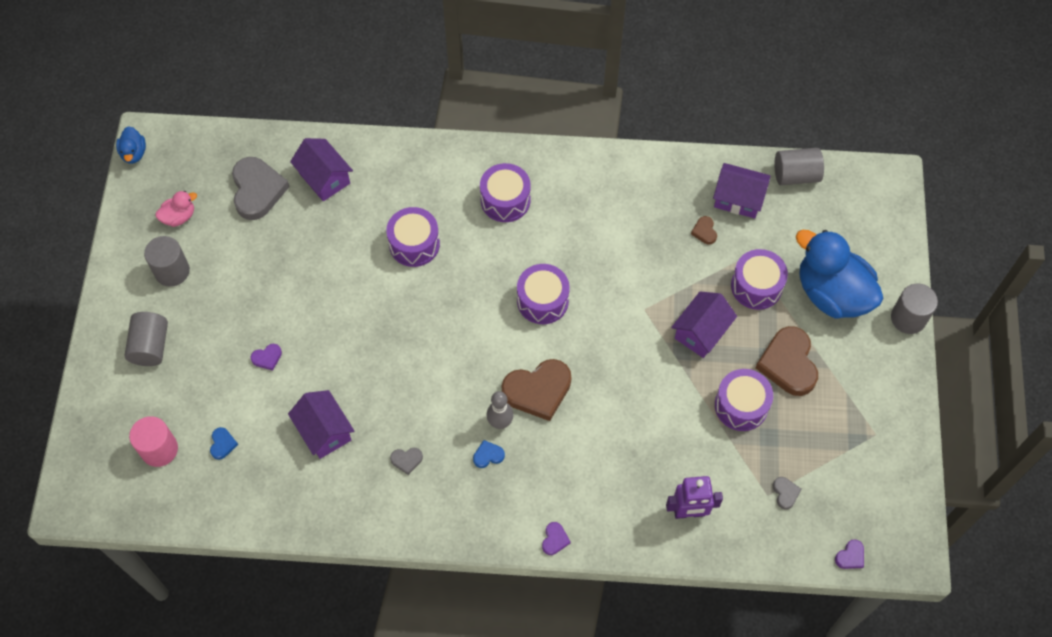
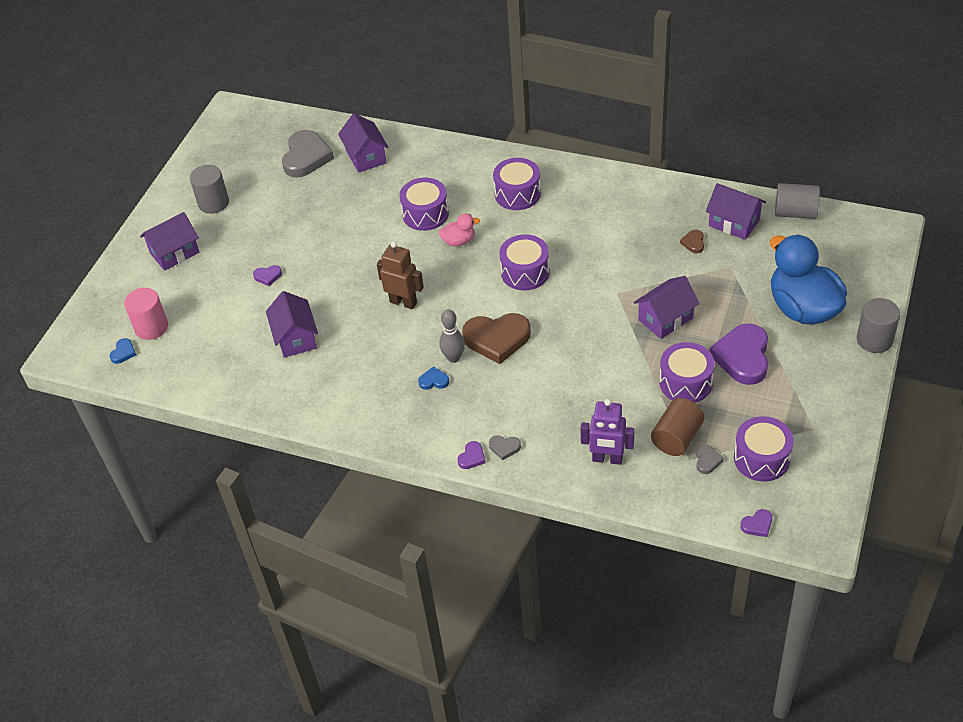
camera: 20 degrees right, 15 degrees down
(134, 153) = (216, 118): blue duck -> none
(150, 346) = (174, 253): grey cylinder -> purple house
(179, 217) = (234, 166): pink duck -> pink duck (459, 241)
(222, 444) = (205, 332): blue heart -> blue heart (123, 353)
(406, 460) = (359, 372): grey heart -> grey heart (504, 448)
(426, 363) = (403, 302): none -> brown robot
(749, 473) = (676, 438): none -> brown cylinder
(756, 286) = (730, 292): purple drum -> purple drum (761, 458)
(788, 363) = (742, 357): brown heart -> purple heart

